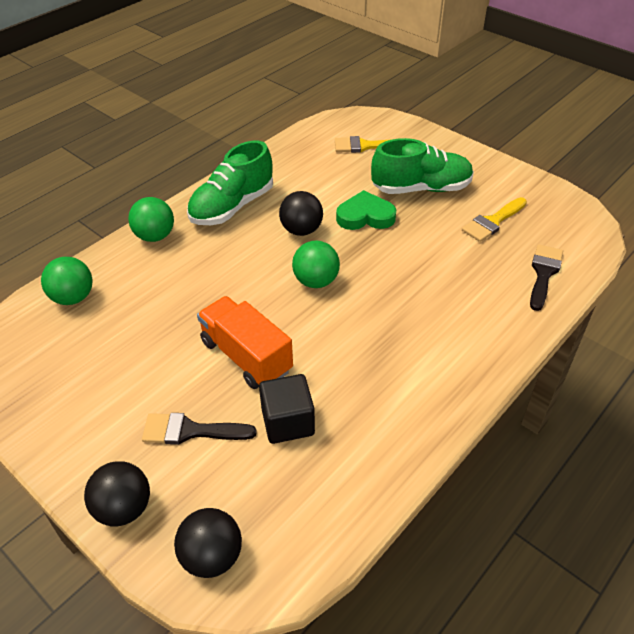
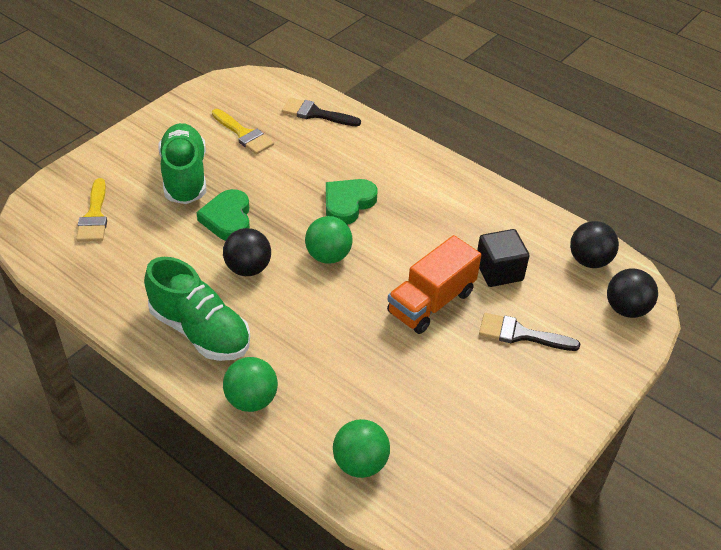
camera: 95 degrees left, 0 degrees up
(124, 508) = (603, 369): black ball -> black ball (589, 261)
(190, 431) = (520, 334): black brush -> black brush turned 105 degrees clockwise
(394, 297) = (348, 203): none -> green heart

